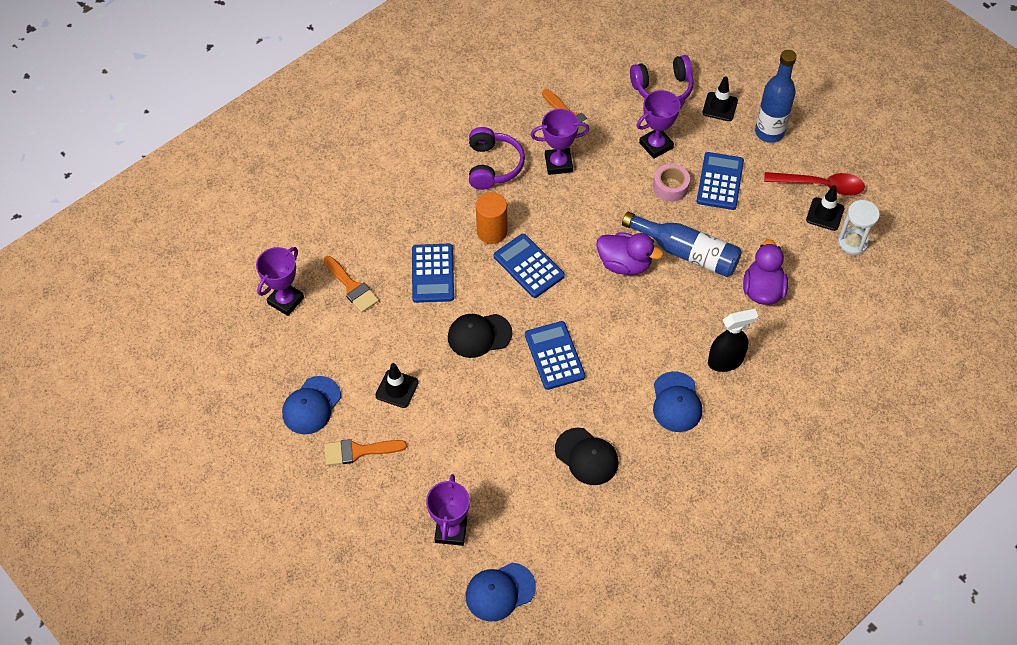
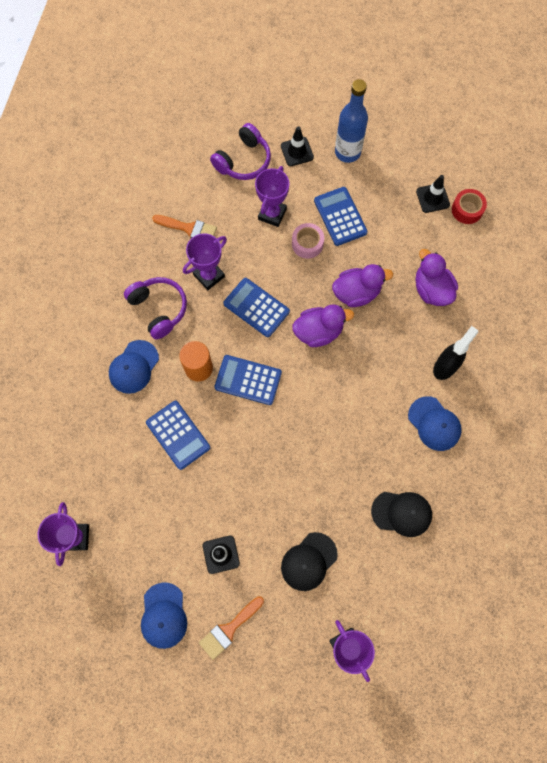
camera: 35 degrees left, 15 degrees up
(352, 287) = (122, 489): orange brush -> none
(479, 335) = (252, 465): black cap -> black cap (309, 561)
(500, 592) = (417, 670): blue cap -> blue cap (134, 367)
(554, 356) = (320, 444): blue calculator -> blue calculator (256, 307)
(686, 252) = (356, 293): blue bottle -> purple duck
(820, 185) = (414, 176): red spoon -> none
(852, 242) = (467, 210): white hourglass -> red tape

